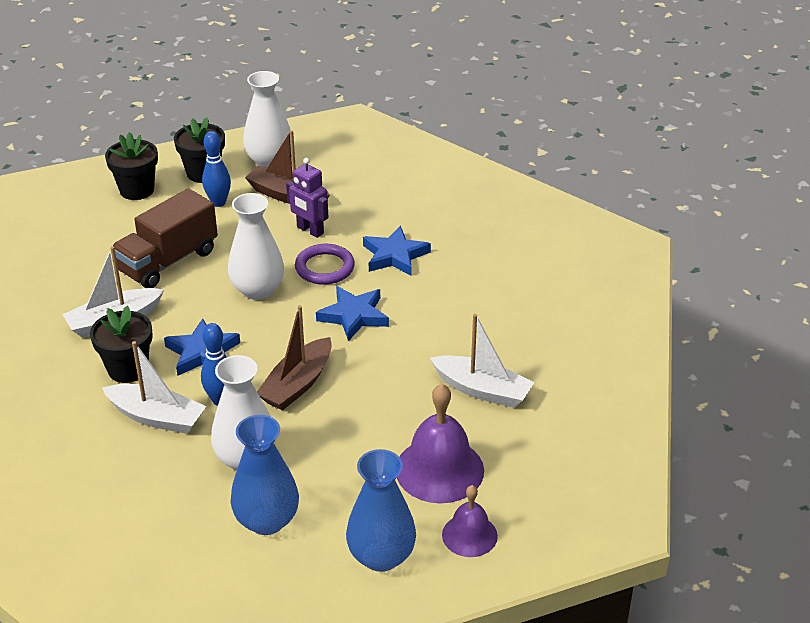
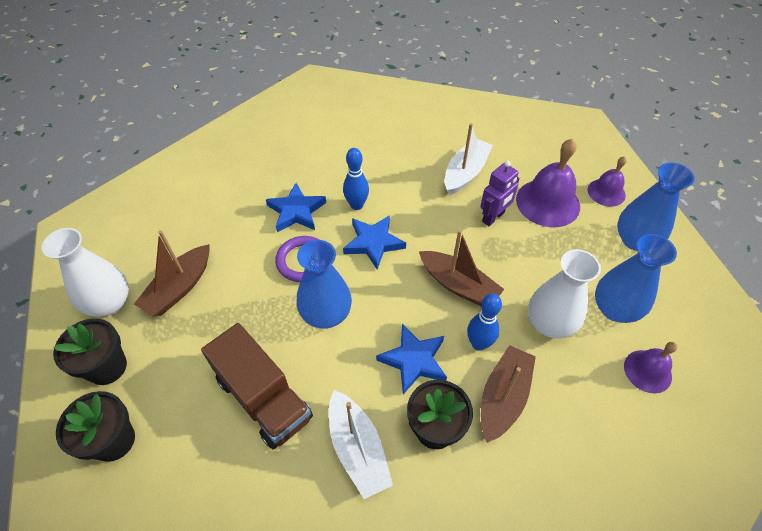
camera: 85 degrees left, 15 degrees up
(157, 417) = (503, 397): white boat -> brown boat
(180, 540) = (647, 371): none -> purple bell
(218, 202) = (170, 350): blue bowling pin -> blue bowling pin (356, 205)
(257, 289) = (326, 314): white vase -> blue vase
(310, 230) = (243, 270): purple robot -> purple robot (493, 217)

